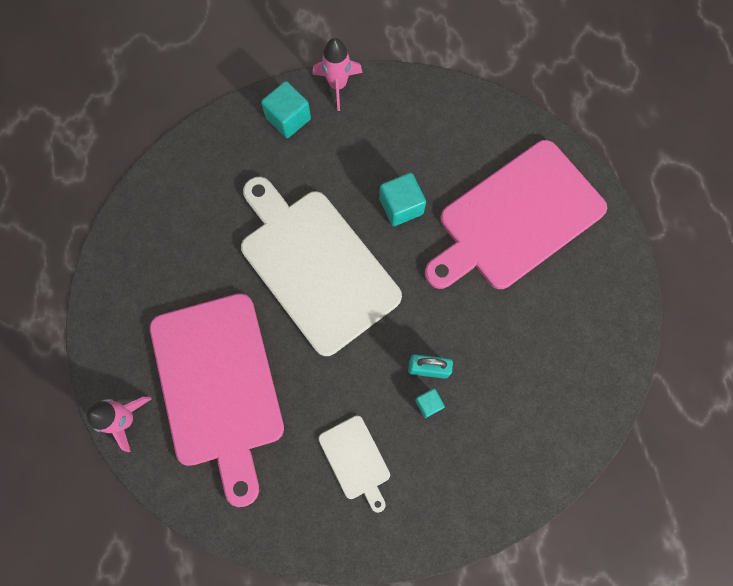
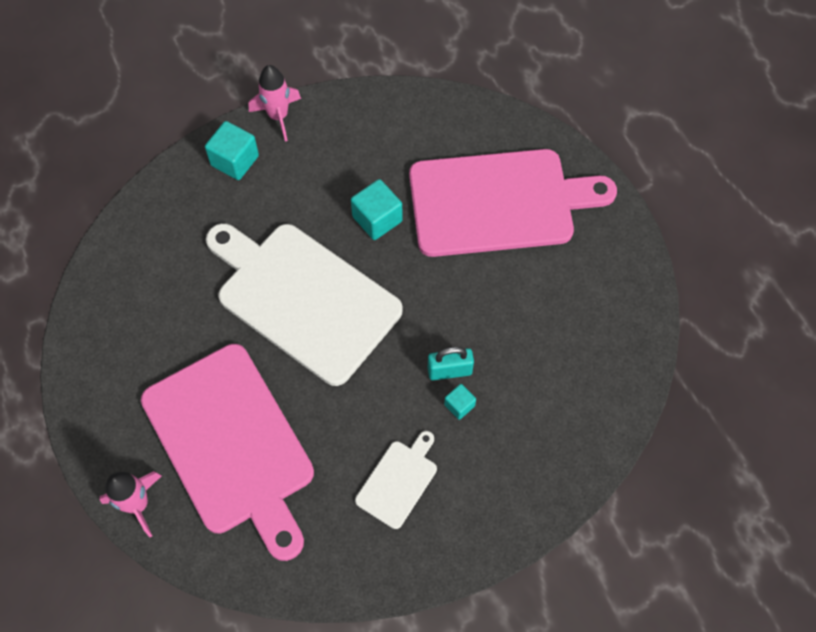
camera: 15 degrees left, 10 degrees down
(355, 460) = (398, 481): white cutting board -> white cutting board turned 105 degrees counterclockwise
(516, 218) = (498, 203): pink cutting board -> pink cutting board turned 135 degrees counterclockwise

